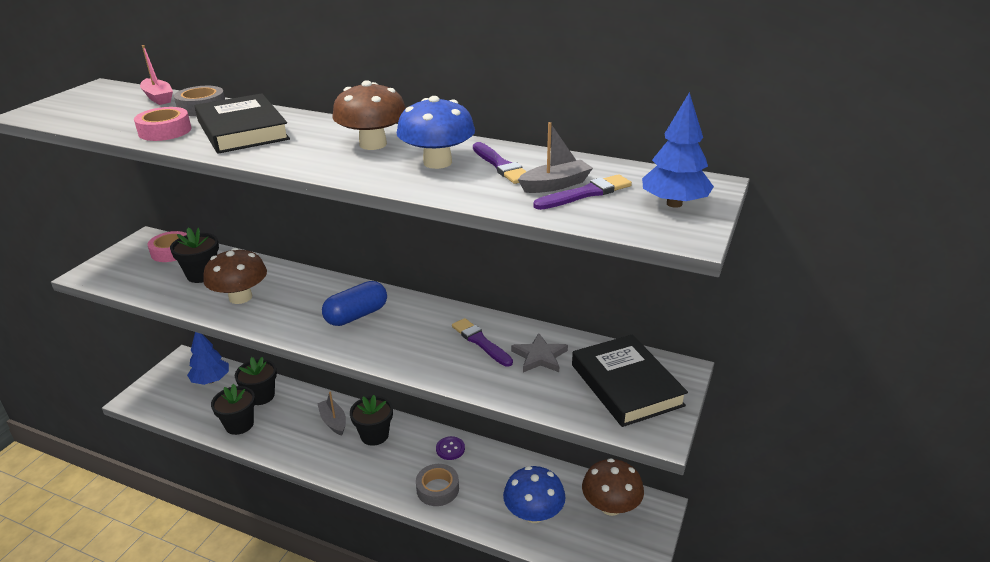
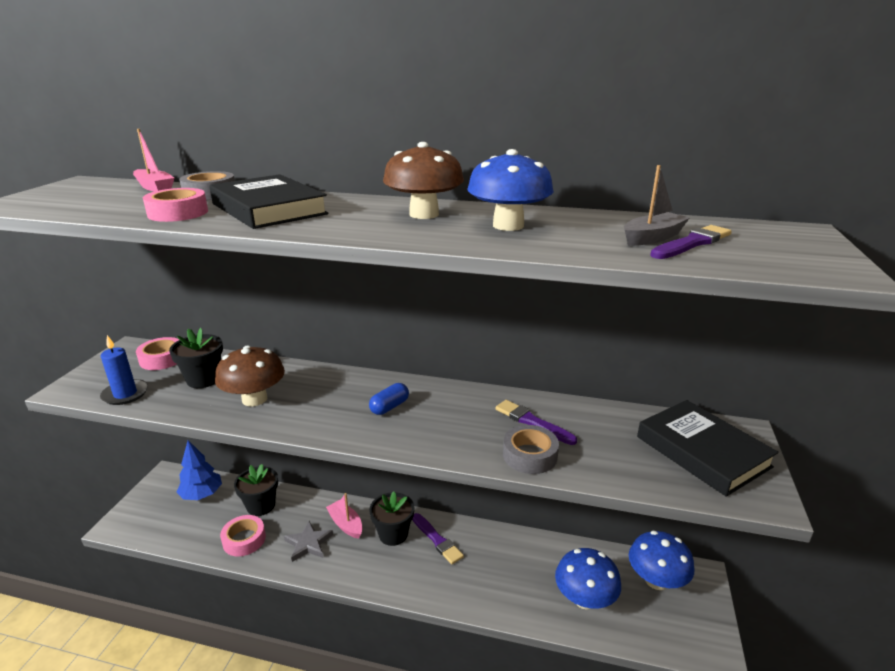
camera: 10 degrees left, 5 degrees down
(133, 283) = (125, 394): none -> blue candle
(239, 424) = (244, 540): black flower pot -> pink tape
(333, 421) = (346, 524): grey boat -> pink boat
(356, 315) = (389, 407): blue capsule -> blue capsule, size x0.63
(437, 489) = (477, 585): grey tape -> grey tape (529, 455)
(450, 449) = (476, 539): purple button -> none
(501, 165) = (577, 225): purple brush -> purple brush (437, 540)
(539, 356) = (600, 431): grey star -> grey star (308, 543)
(610, 506) = (656, 580): brown mushroom -> blue mushroom
(674, 204) = (791, 247): blue tree -> none

